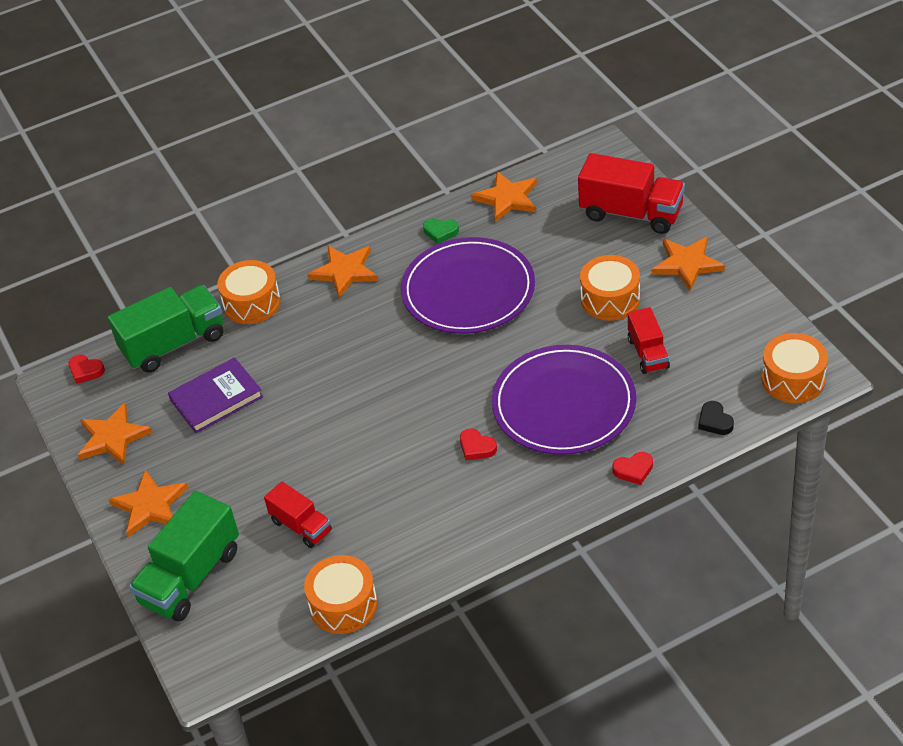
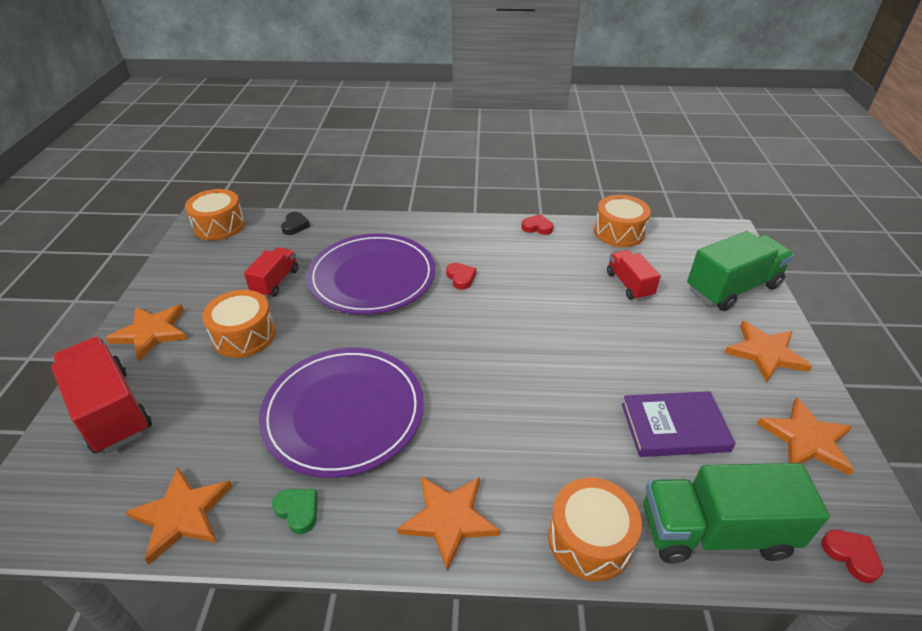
camera: 155 degrees left, 5 degrees down
(633, 470) = (374, 223): red heart -> red heart (537, 227)

